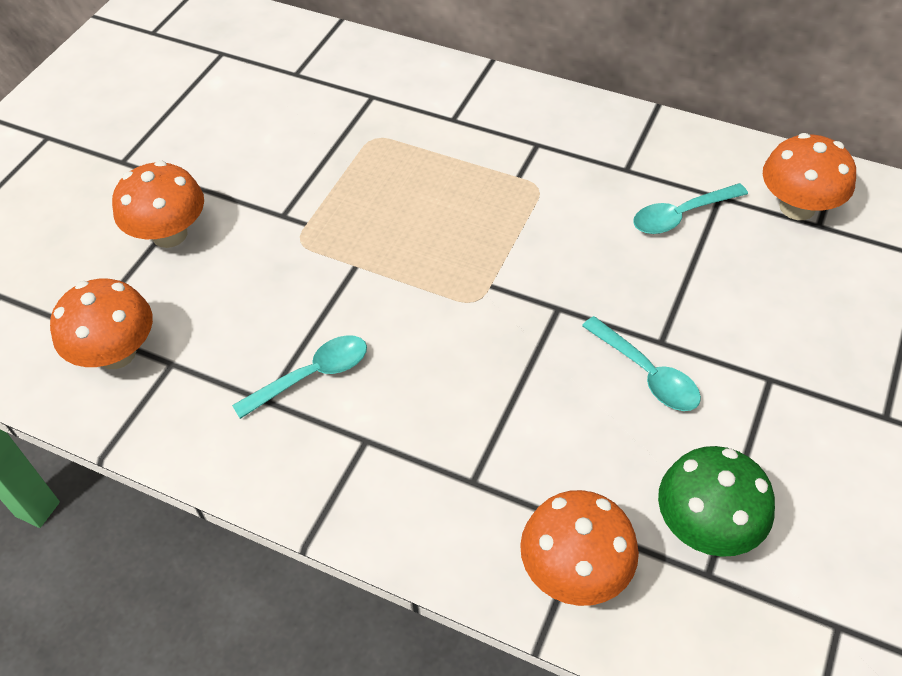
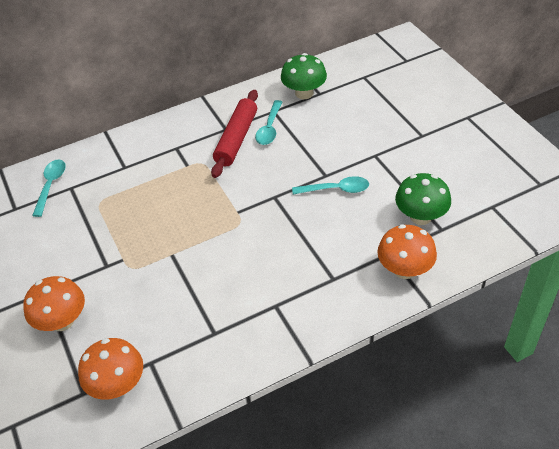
camera: 50 degrees left, 5 degrees down
(312, 375) = (218, 306): turquoise spoon -> turquoise spoon (51, 185)
(621, 194) = (237, 139): none -> red rolling pin
(797, 207) = (304, 93): orange mushroom -> green mushroom

